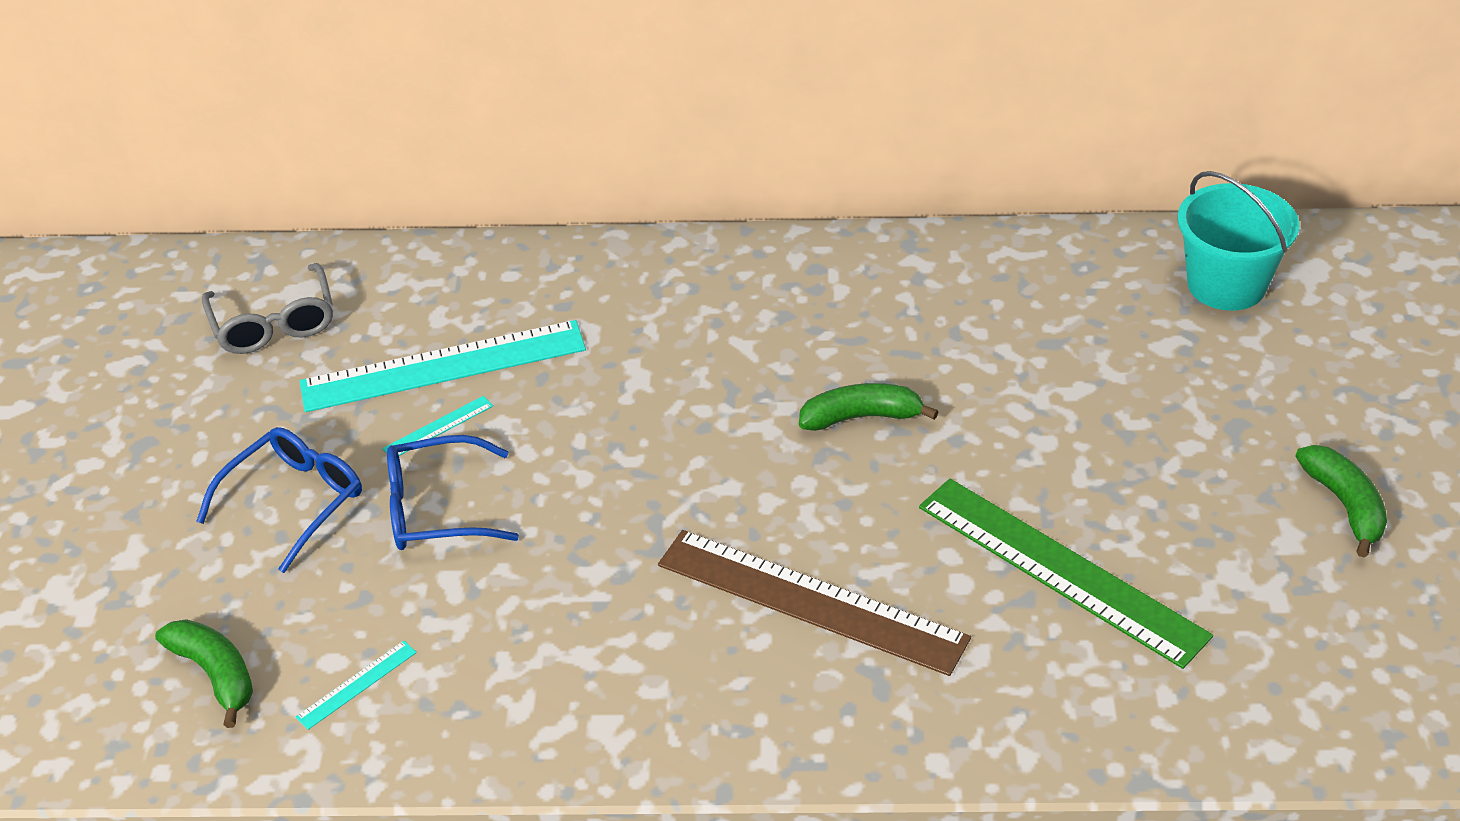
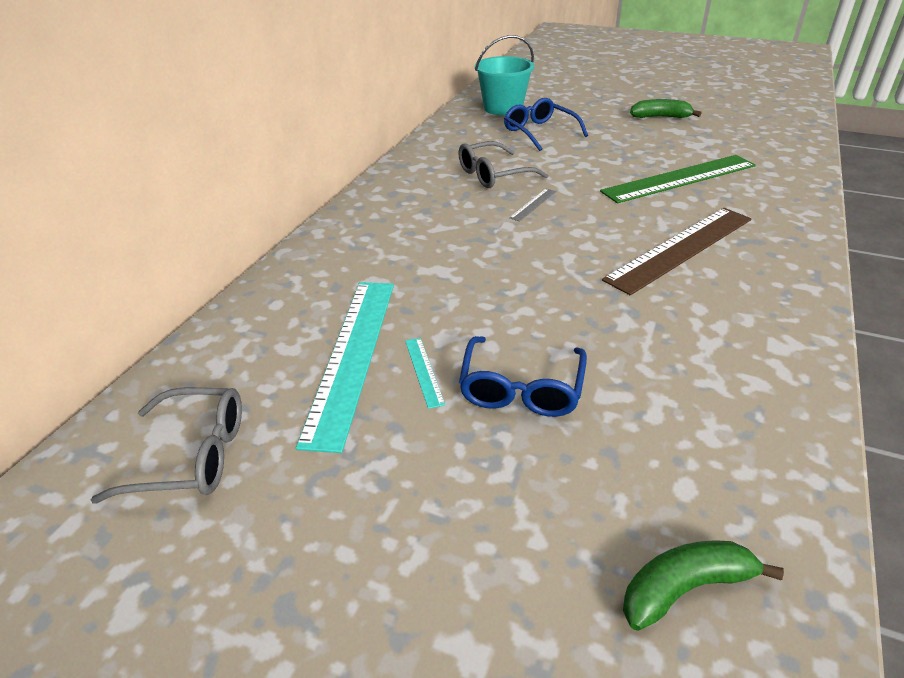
camera: 70 degrees left, 5 degrees down
(294, 502) = (462, 481): blue glasses -> blue glasses (539, 132)
(357, 685) = (718, 475): turquoise ruler -> none
(862, 417) = (533, 204): green banana -> grey ruler
(937, 350) = (493, 175): none -> grey glasses

